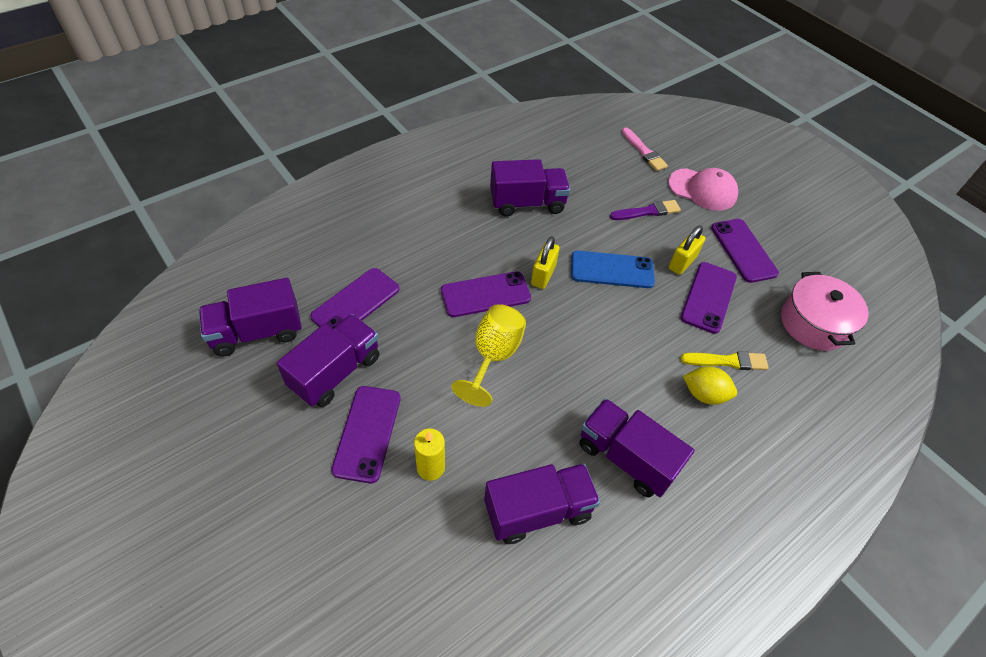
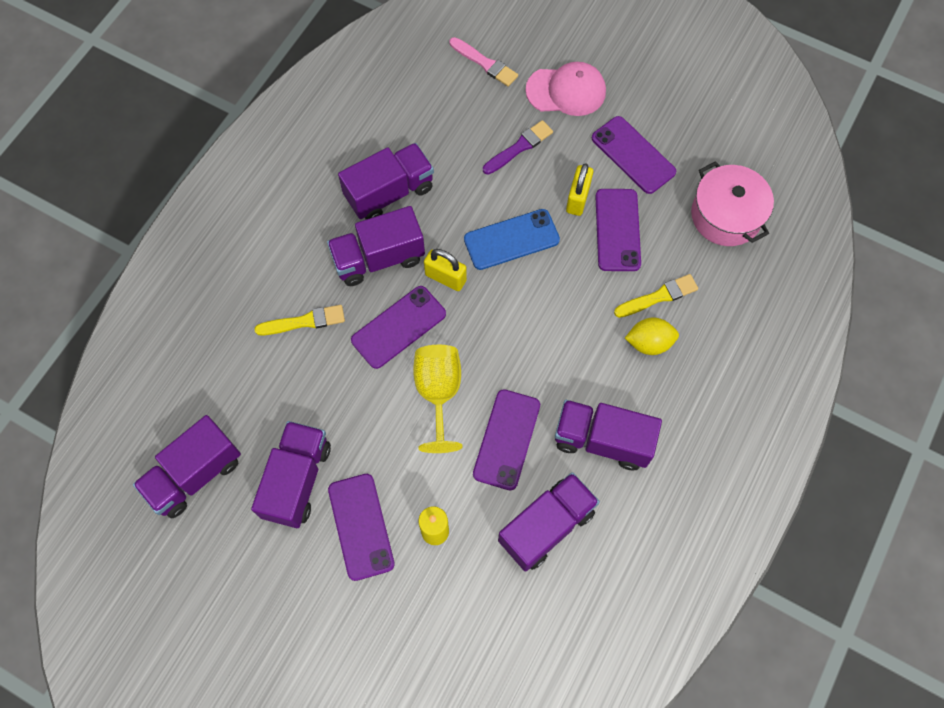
camera: 20 degrees left, 15 degrees up
(356, 303) = (274, 396): purple phone -> purple phone (506, 439)
(411, 261) = (304, 321): none -> yellow brush
(495, 242) = (378, 258): none -> purple truck
(543, 275) = (445, 278): yellow padlock -> yellow padlock turned 60 degrees counterclockwise

